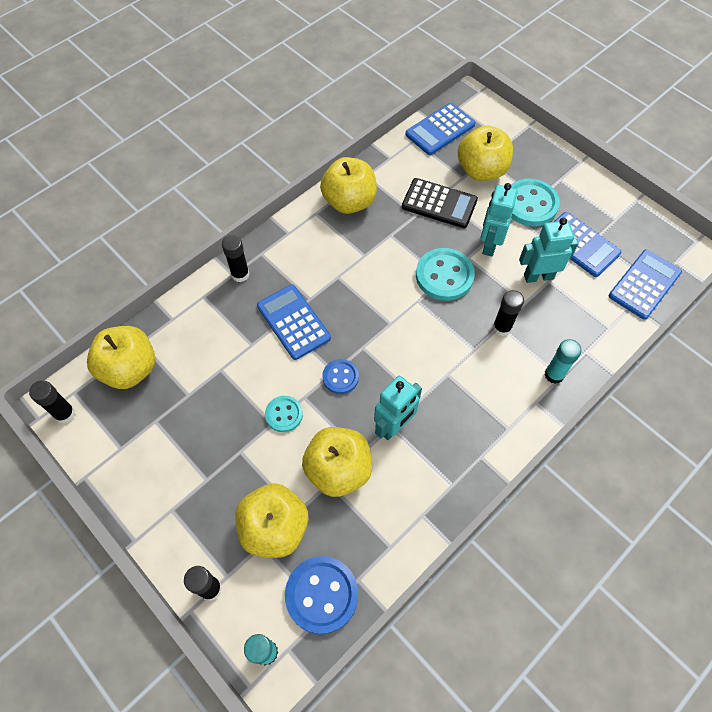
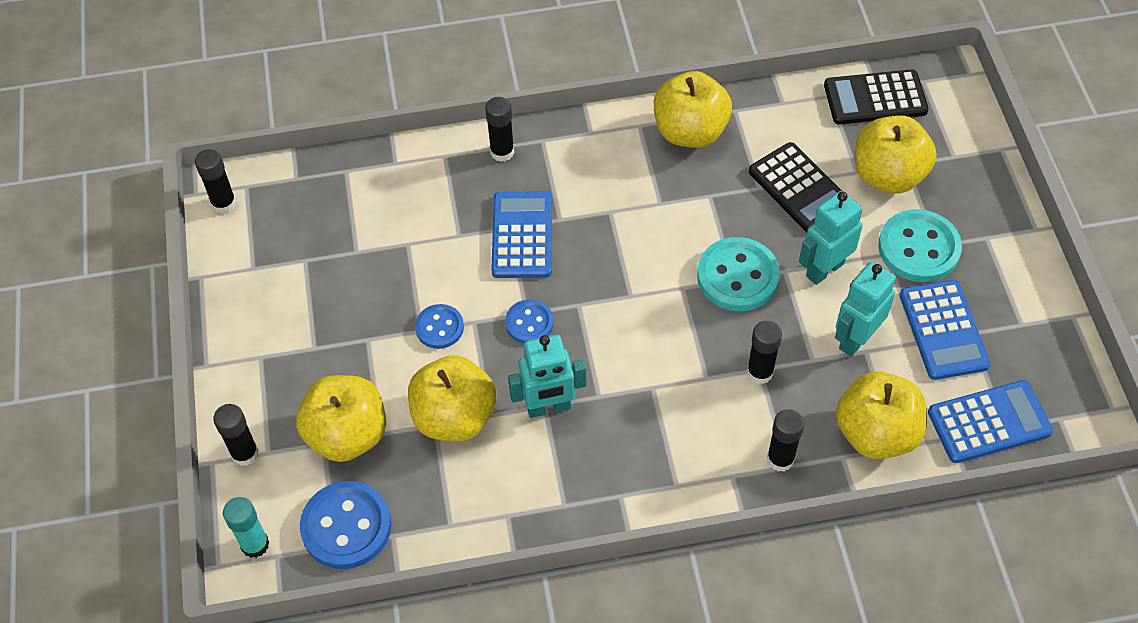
camera: 35 degrees right, 5 degrees down
(130, 369) = (316, 192): yellow apple -> yellow apple (876, 433)
(284, 414) = (439, 327): turquoise button -> blue button
(440, 129) = (875, 98): blue calculator -> black calculator
(538, 276) = (856, 339): turquoise robot -> turquoise robot turned 75 degrees counterclockwise
(554, 374) = (780, 459): turquoise glue stick -> black glue stick

